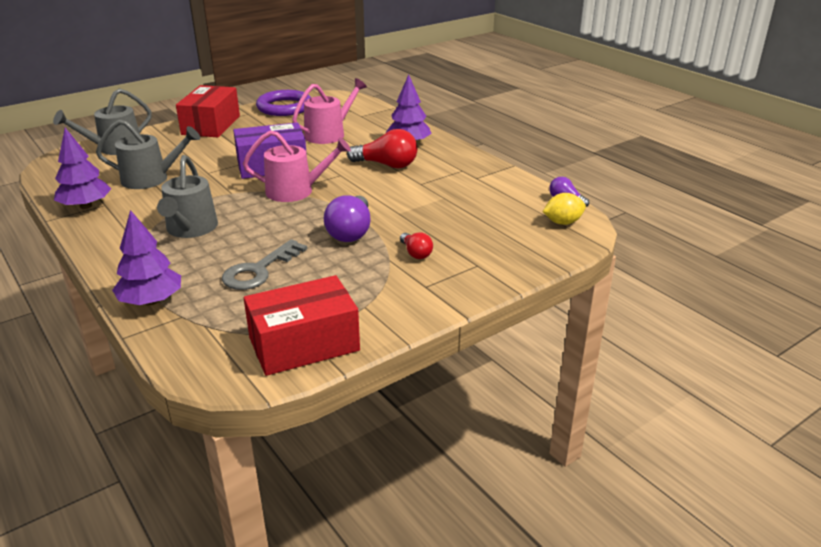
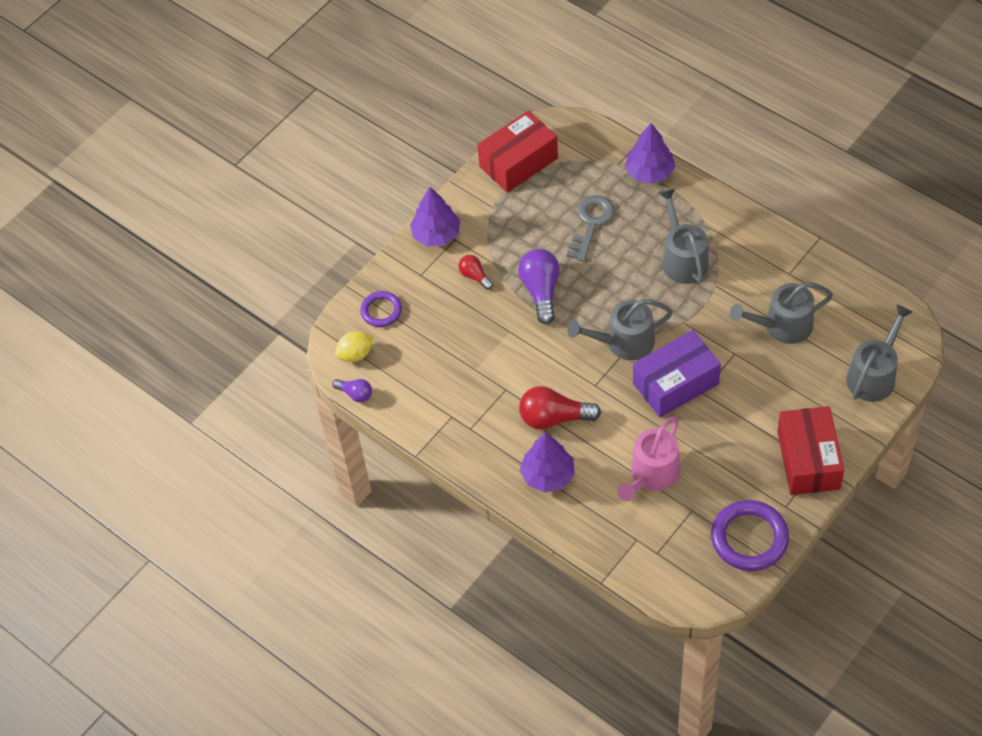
camera: 170 degrees right, 25 degrees up
(85, 206) = (804, 266): purple tree -> purple tree (436, 234)
(295, 191) = (624, 342): pink watering can -> grey watering can
(529, 246) = (381, 311): none -> purple ring

